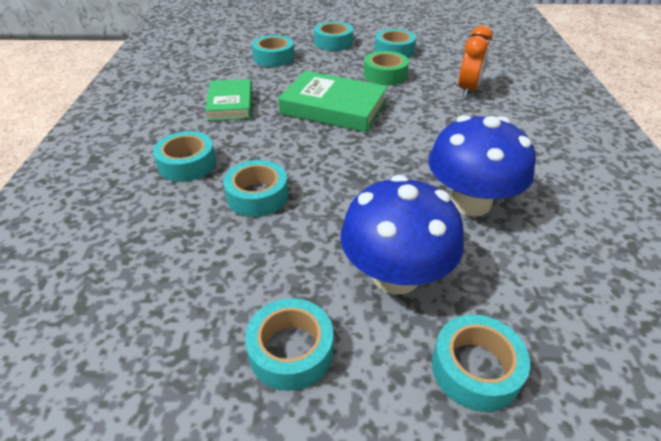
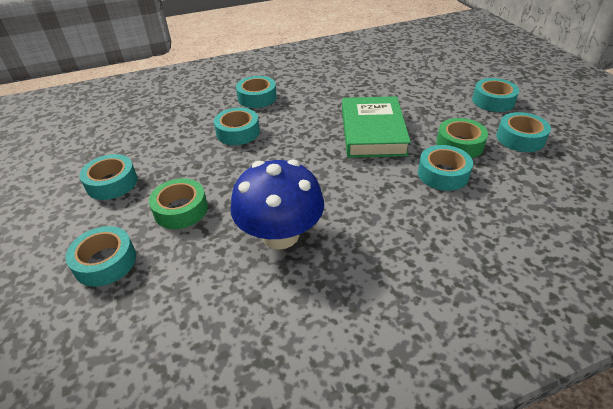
camera: 70 degrees right, 0 degrees up
(230, 104) = (338, 88): green book -> none
(274, 57) = (428, 82): turquoise tape -> turquoise tape (443, 174)
(395, 275) = (181, 210): blue mushroom -> green tape
(468, 90) = (485, 204): orange clock -> none

